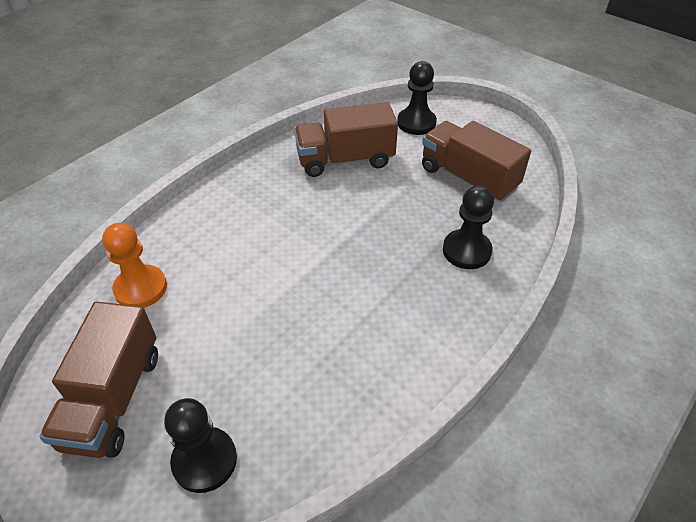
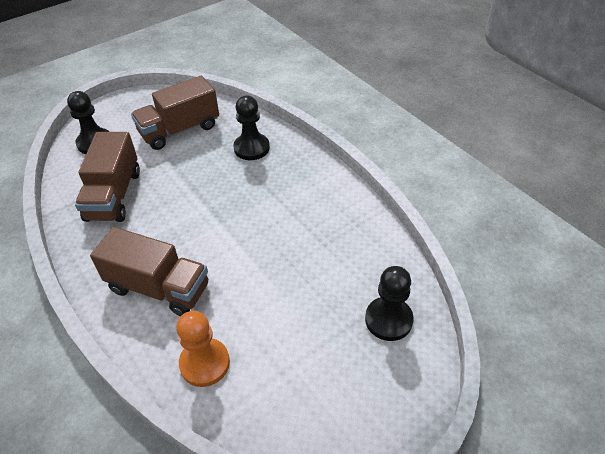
camera: 75 degrees left, 0 degrees up
(113, 399) = (322, 383): brown truck -> brown truck (159, 288)

